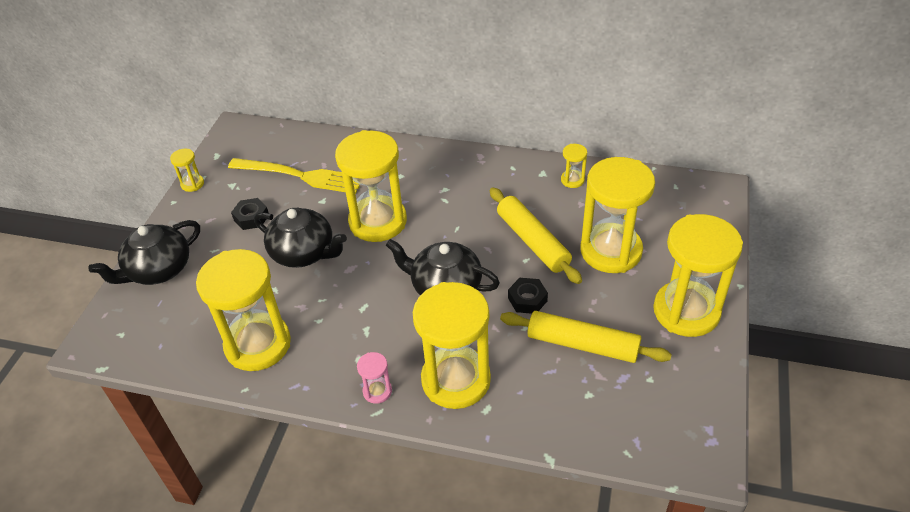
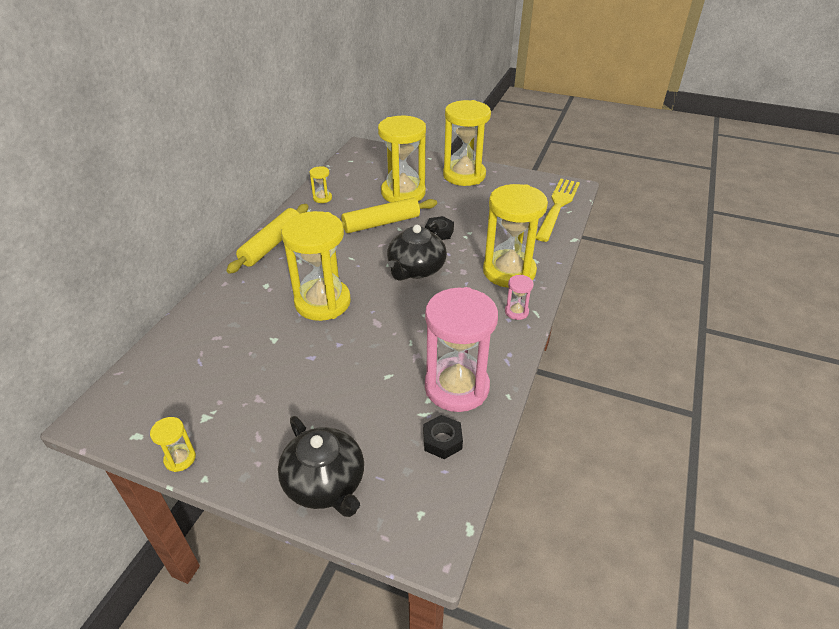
camera: 85 degrees left, 5 degrees down
(251, 218) = (273, 397): black nut -> black nut (442, 441)
(258, 344) = (456, 387): yellow hourglass -> pink hourglass
(300, 176) = (224, 356): yellow fork -> yellow fork (557, 207)
(304, 253) = (345, 354): black teapot -> none
(582, 344) = (484, 215): yellow rolling pin -> yellow rolling pin (271, 244)

